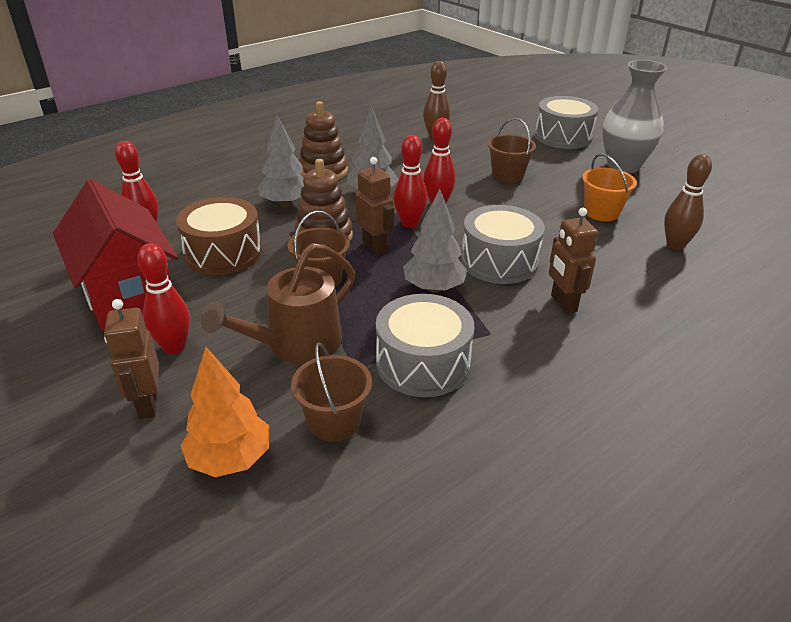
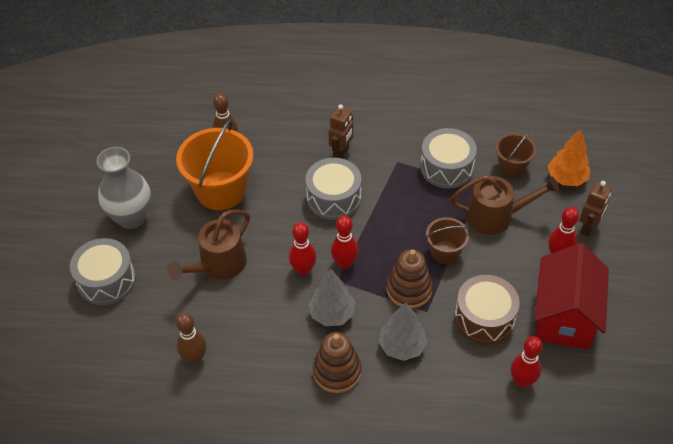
camera: 135 degrees left, 15 degrees up
(375, 247) = (388, 258): brown robot -> none
(434, 288) = (391, 204): grey tree -> none
(507, 175) = (218, 265): brown bucket -> brown watering can
(601, 212) = (221, 190): orange bucket -> orange bucket, size x1.84

